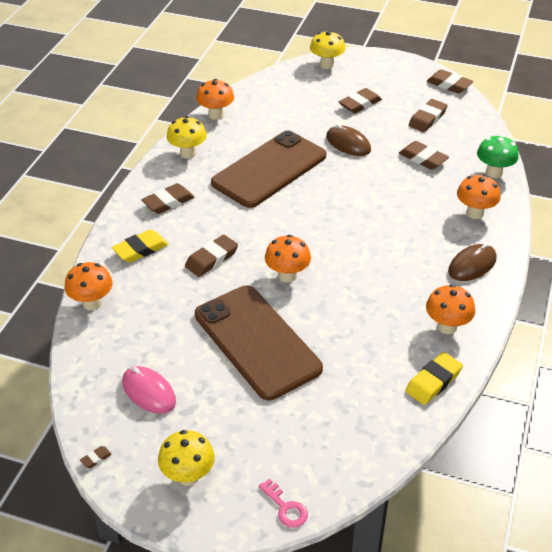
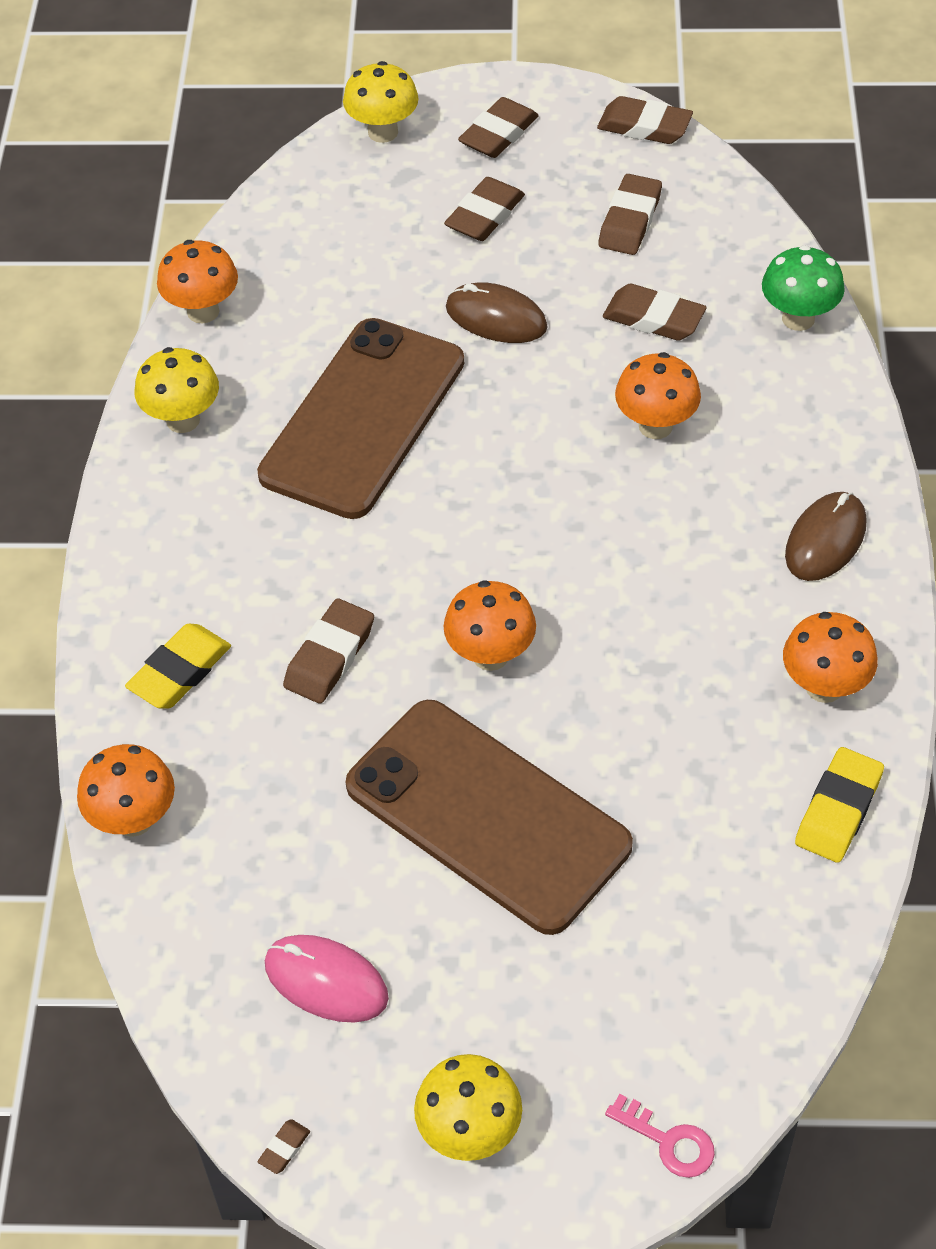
camera: 15 degrees left, 10 degrees up
(168, 202) = (190, 546): brown eraser -> brown eraser (498, 134)
(475, 213) = (793, 421): orange mushroom -> orange mushroom (655, 426)

